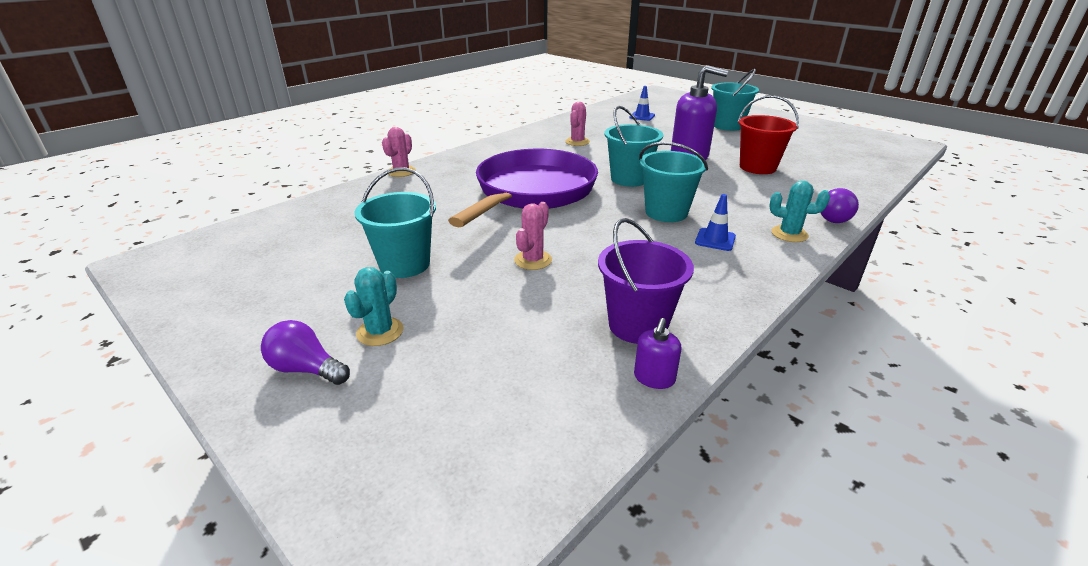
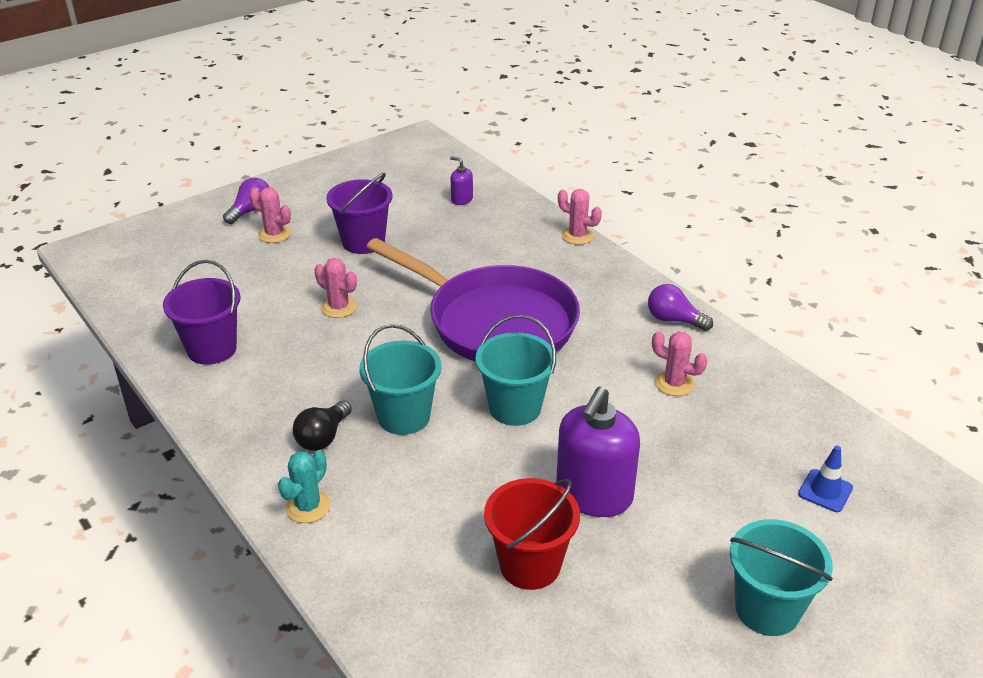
camera: 100 degrees right, 5 degrees up
(380, 332) = (274, 234): turquoise cactus -> pink cactus
(405, 264) = (363, 242): turquoise bucket -> purple bucket
(654, 378) = (151, 344): purple soap dispenser -> purple soap dispenser (461, 199)
(715, 240) = (323, 437): blue traffic cone -> black light bulb
(832, 217) = (332, 573): purple light bulb -> purple light bulb (674, 320)

